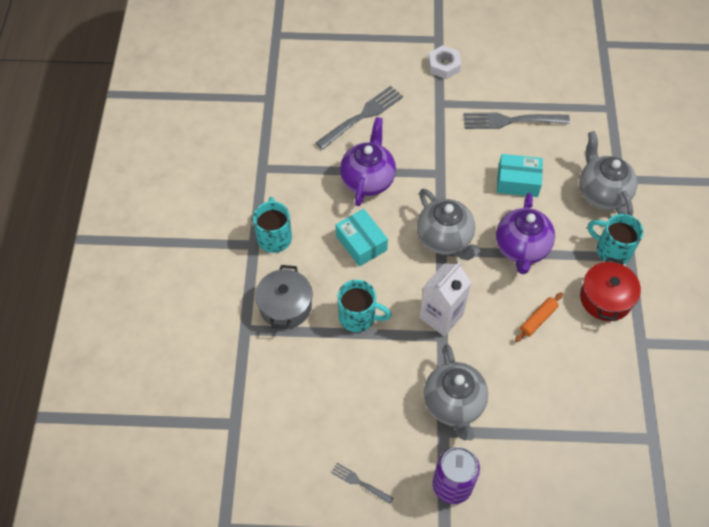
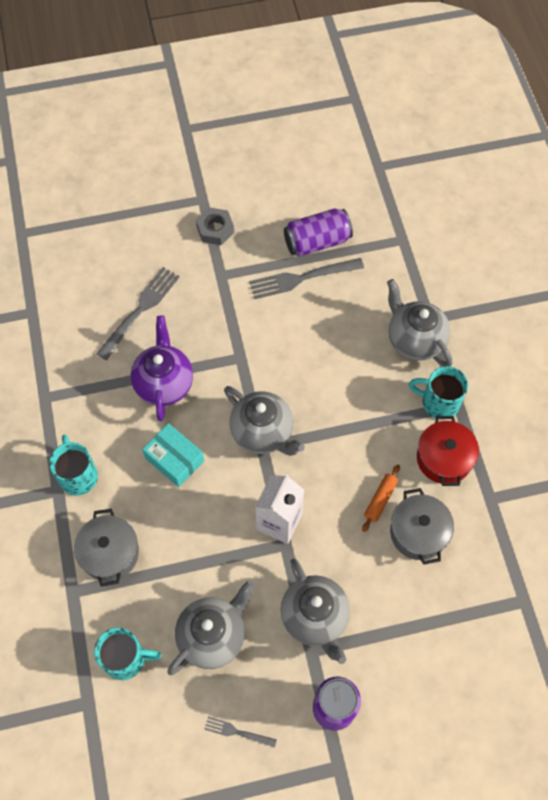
camera: 15 degrees left, 5 degrees up
(358, 317) = (192, 545): turquoise mug -> turquoise mug (126, 659)
(358, 396) = (213, 636): none -> grey teapot
(444, 65) = (215, 229): white nut -> grey nut
(518, 181) = (324, 347): turquoise box -> none
(521, 248) = (345, 423): purple teapot -> none
(532, 94) = (317, 242): none -> purple can
(566, 355) = (418, 532): none -> grey pot

